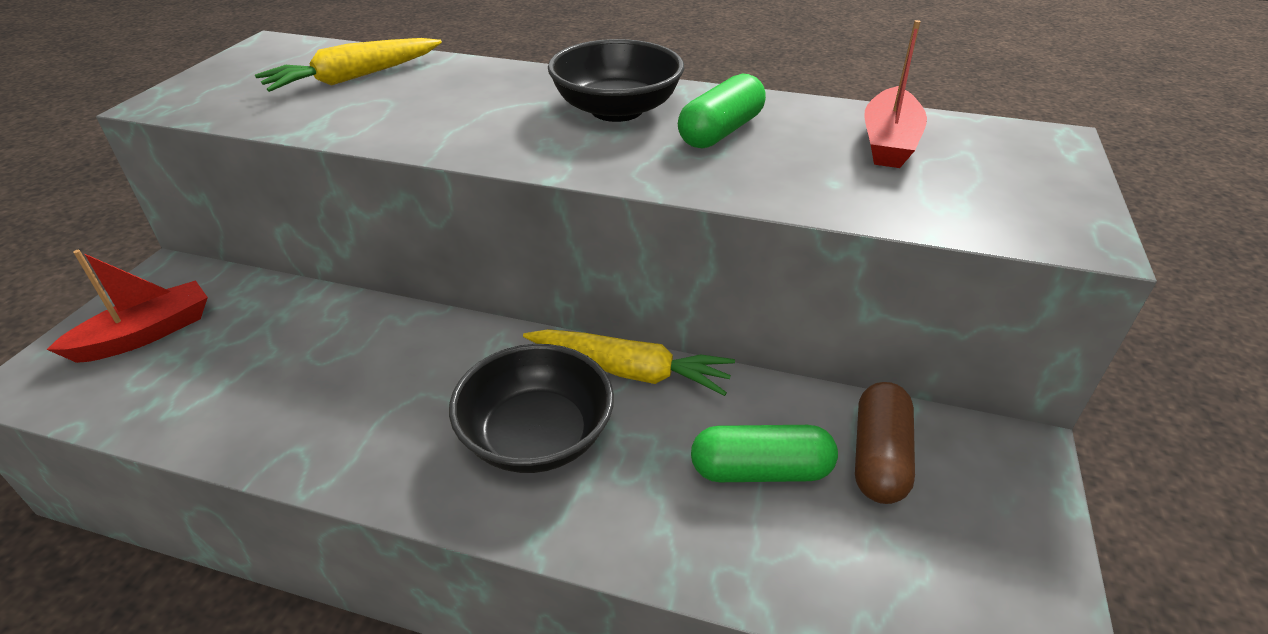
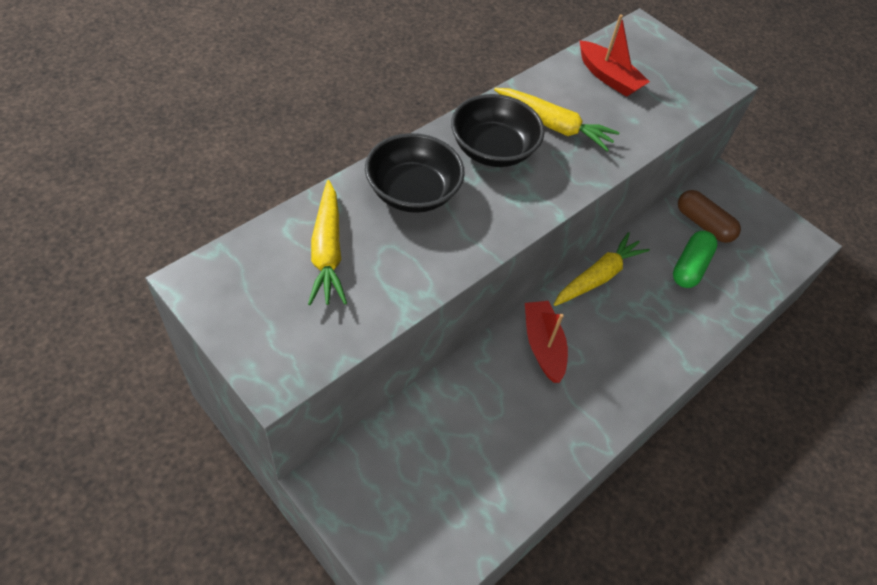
camera: 65 degrees left, 15 degrees up
(145, 334) = (403, 507): red boat -> red boat (543, 346)
(536, 437) = (624, 337): black bowl -> black bowl (412, 192)
(721, 131) = (553, 125): green capsule -> yellow carrot

